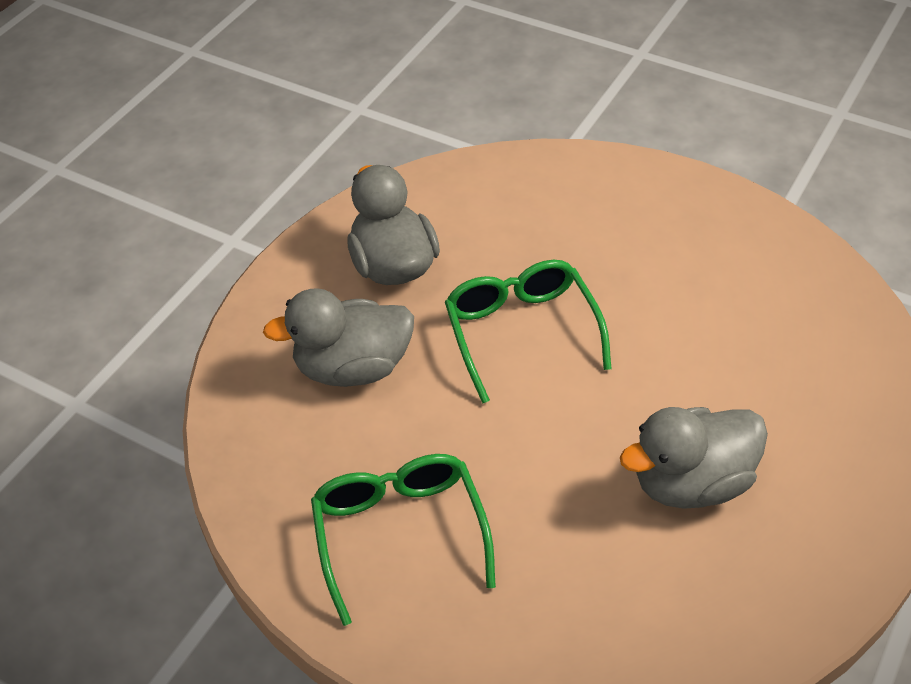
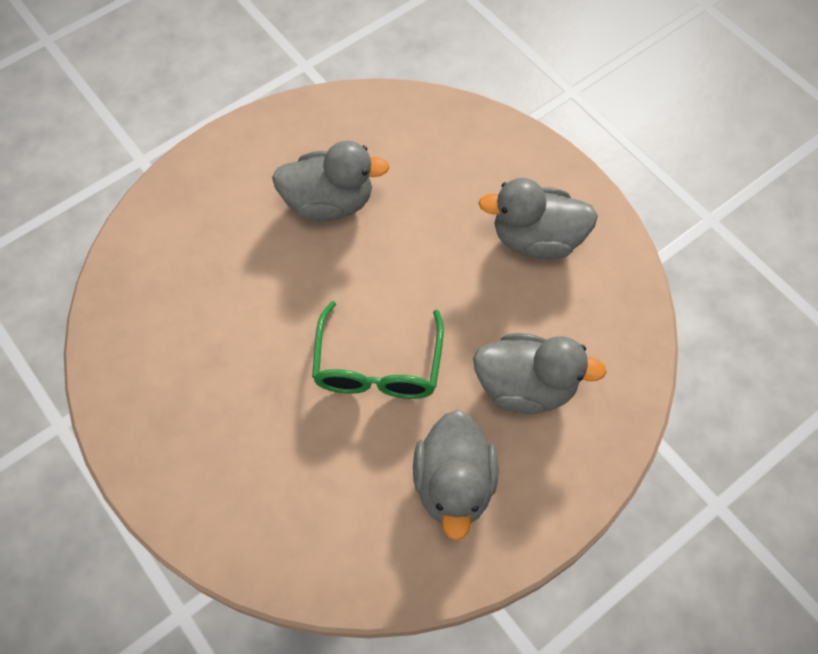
camera: 160 degrees left, 15 degrees up
(400, 535) = (536, 239): green glasses -> grey duck

